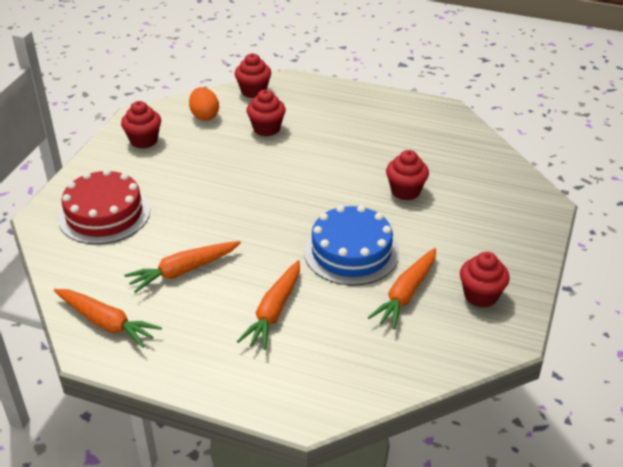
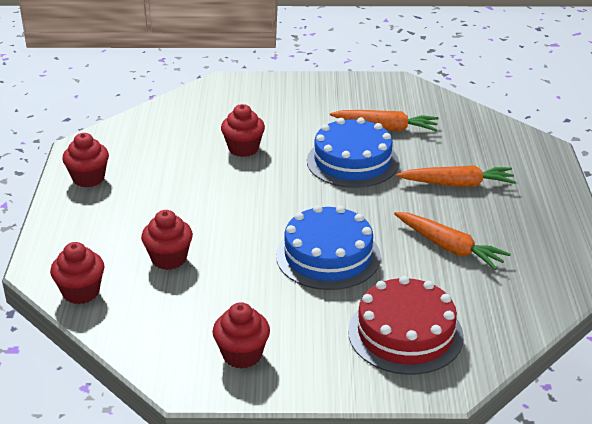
camera: 110 degrees left, 5 degrees down
(106, 323) = (551, 272): orange carrot -> none
(204, 116) = (159, 318): orange egg -> none
(219, 201) = (328, 256): none -> blue cake
(481, 296) = (362, 97): red cupcake -> red cupcake (88, 178)

